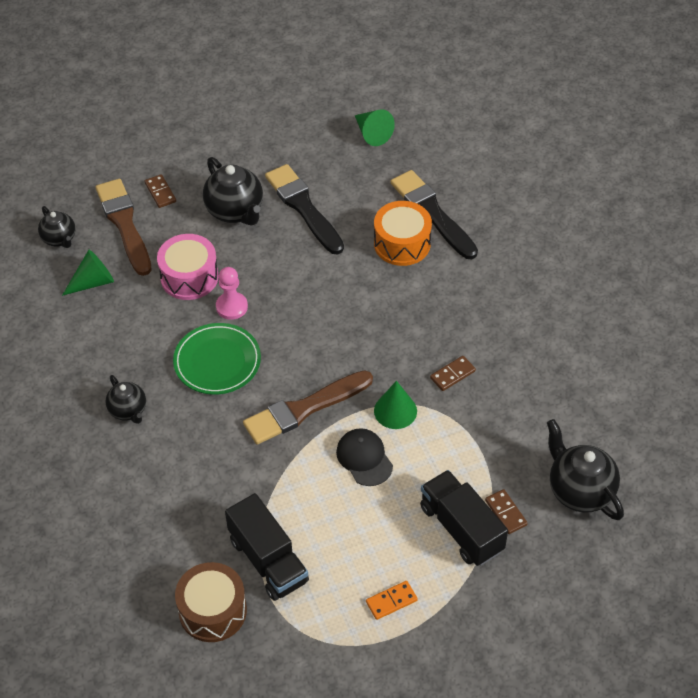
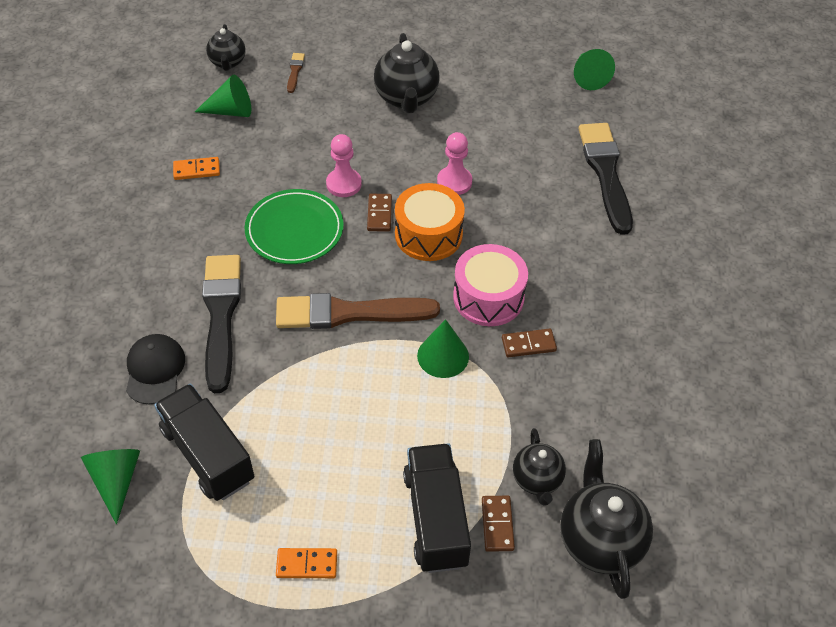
camera: 25 degrees right, 0 degrees up
(101, 345) = (196, 170): none -> orange domino
(124, 224) = (295, 71): brown brush -> brown brush, size x0.42
(128, 411) = (178, 241): black teapot -> black teapot (537, 480)
(160, 192) = (347, 56): brown domino -> brown domino (379, 214)
(189, 277) = (322, 141): pink drum -> pink drum (488, 297)
(212, 611) = (116, 481): brown drum -> green cone
(268, 560) = (208, 454): black truck -> black truck turned 150 degrees clockwise
(303, 207) = (475, 119): black brush -> black brush (221, 315)
(319, 268) = (454, 182): none -> pink pawn
(364, 458) = (378, 391): black cap -> black cap (155, 370)
(402, 243) = (555, 190): orange drum -> orange drum (428, 234)

